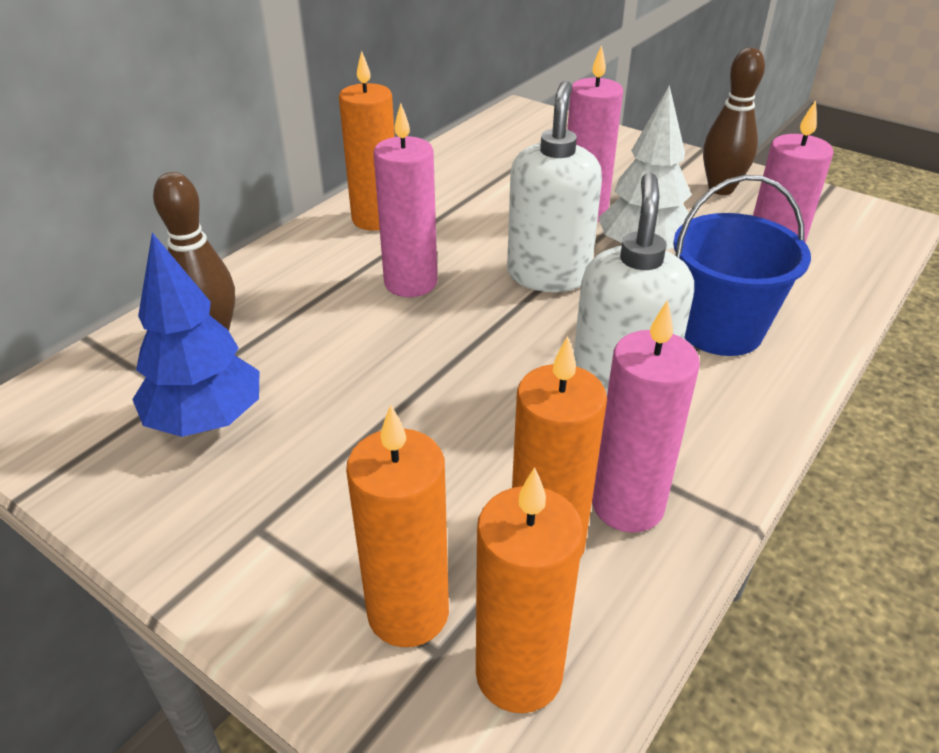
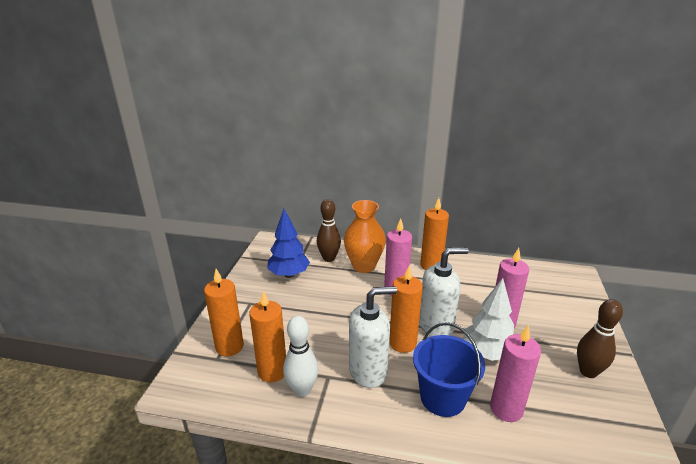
camera: 65 degrees right, 10 degrees down
(294, 296) = (364, 266): none -> orange vase
(519, 673) = (214, 380): orange candle -> orange candle (402, 343)
(627, 505) = (302, 390): pink candle -> white bowling pin

